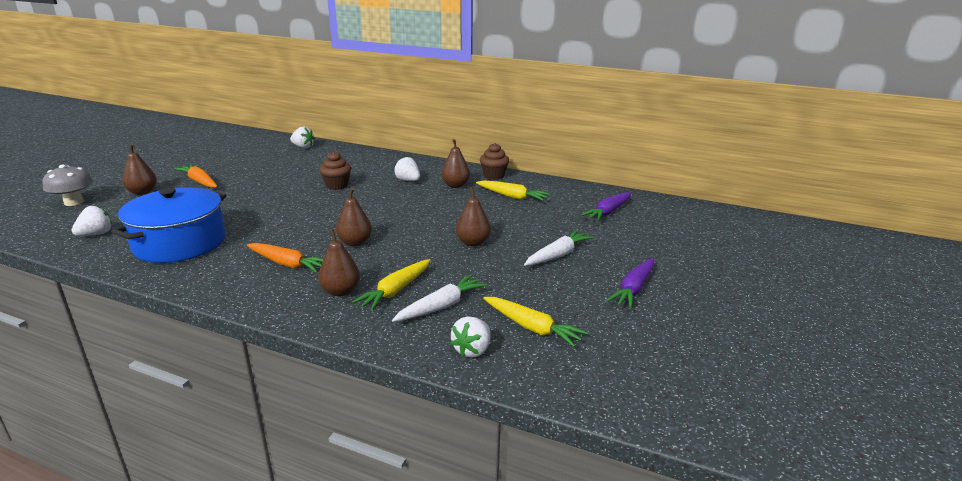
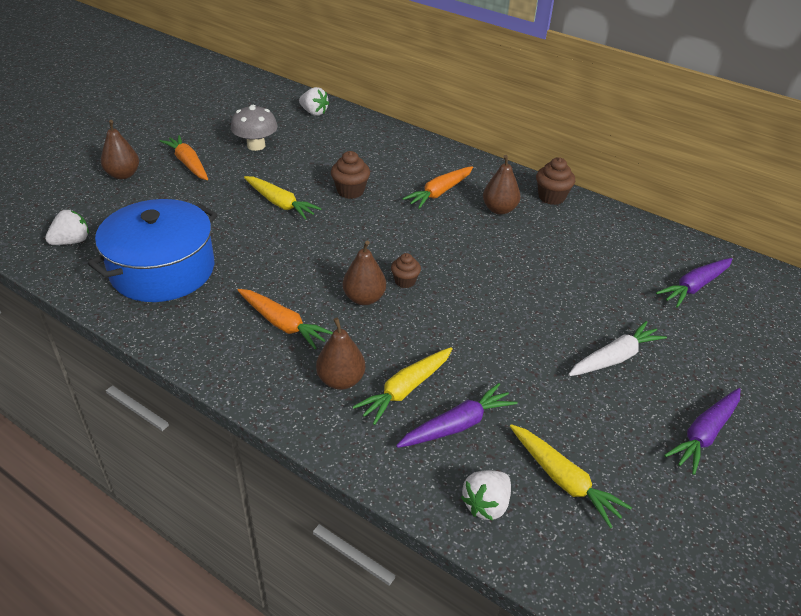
camera: 10 degrees right, 15 degrees up
(74, 202) = (47, 183): grey mushroom -> grey mushroom (256, 145)
(387, 230) = (405, 281): none -> brown cupcake
(408, 180) = (439, 192): white strawberry -> orange carrot
(441, 306) = (457, 425): white carrot -> purple carrot
(473, 243) = (509, 319): brown pear -> none
(512, 196) = (570, 240): yellow carrot -> yellow carrot (280, 203)

